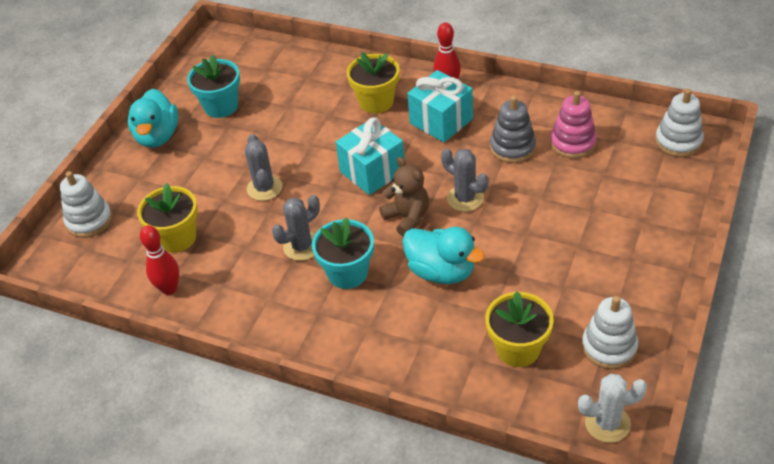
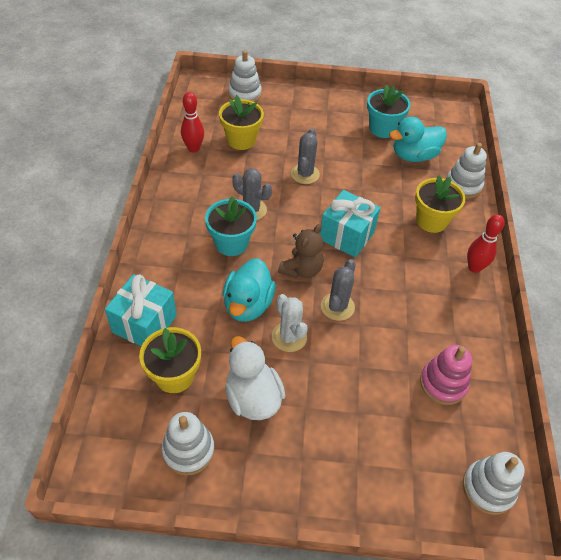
camera: 65 degrees right, 5 degrees up
(157, 136) = (337, 104): turquoise duck -> turquoise duck (414, 156)
(264, 188) = (305, 174): grey cactus -> grey cactus turned 45 degrees counterclockwise
(337, 66) = (463, 185): none -> white stacking toy
(441, 121) = (427, 271): turquoise gift -> turquoise gift (144, 324)
(512, 147) = (416, 333): grey stacking toy -> none
(558, 285) = (252, 397): none -> white duck
(607, 423) = (103, 459): white cactus -> white cactus (289, 337)

